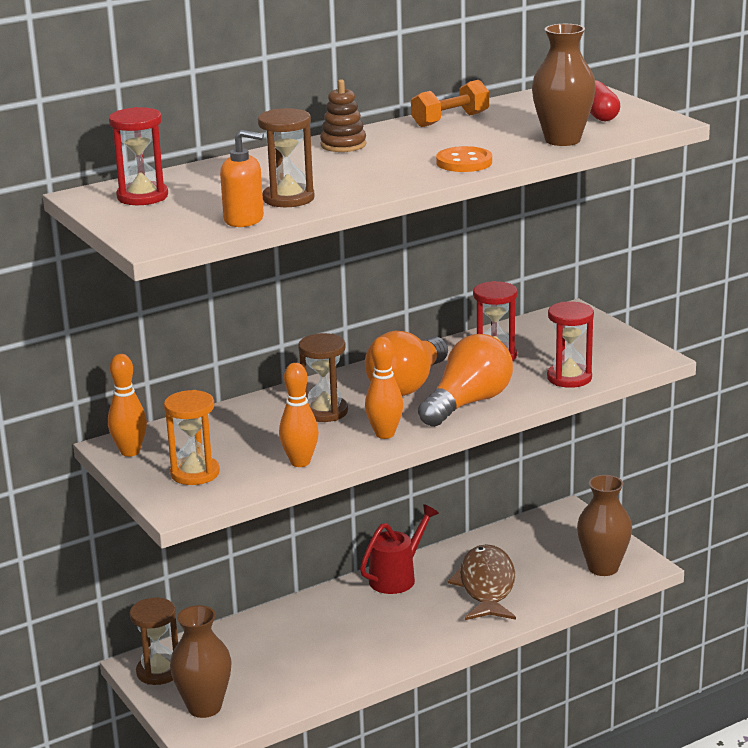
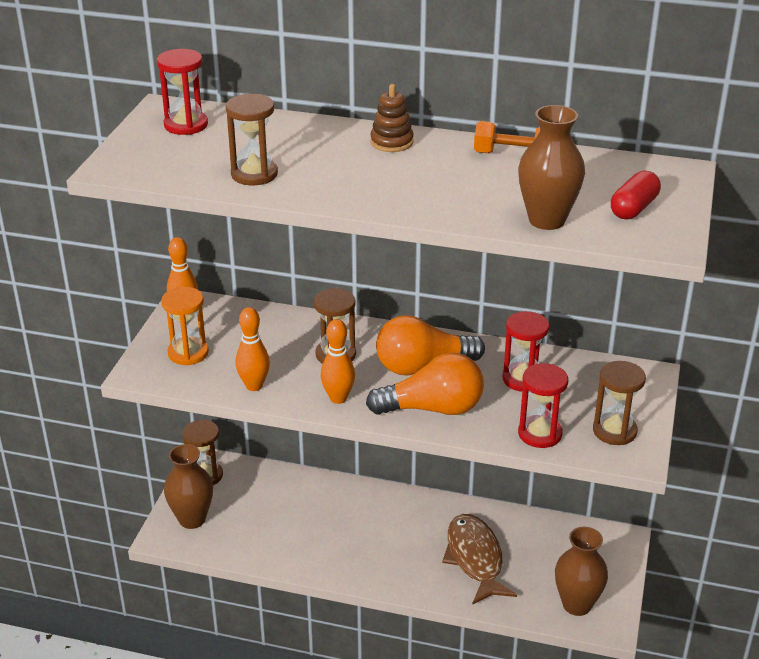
camera: 45 degrees right, 10 degrees up
(244, 219) = (192, 178): orange soap dispenser -> none
(397, 577) = (430, 509): red watering can -> none
(464, 162) = (430, 203): orange button -> none
(486, 586) = (475, 558): brown fish -> brown fish turned 60 degrees counterclockwise
(612, 351) = (614, 431): none -> brown hourglass

